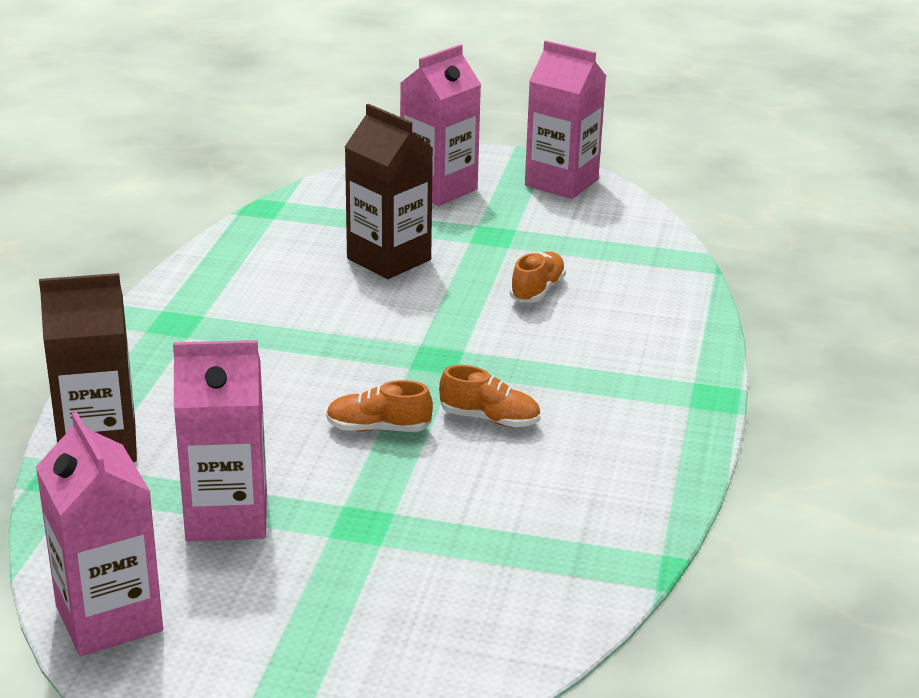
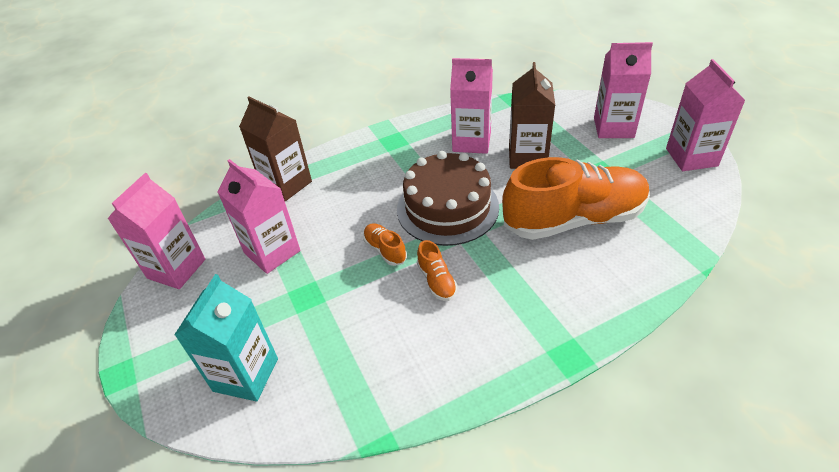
camera: 55 degrees right, 15 degrees up
(290, 275) = (471, 142): none -> pink carton
(380, 351) = (447, 208): none -> brown cake
(428, 629) = (246, 375): none -> turquoise carton
(537, 290) = (574, 219): orange shoe -> orange shoe, size x2.49

